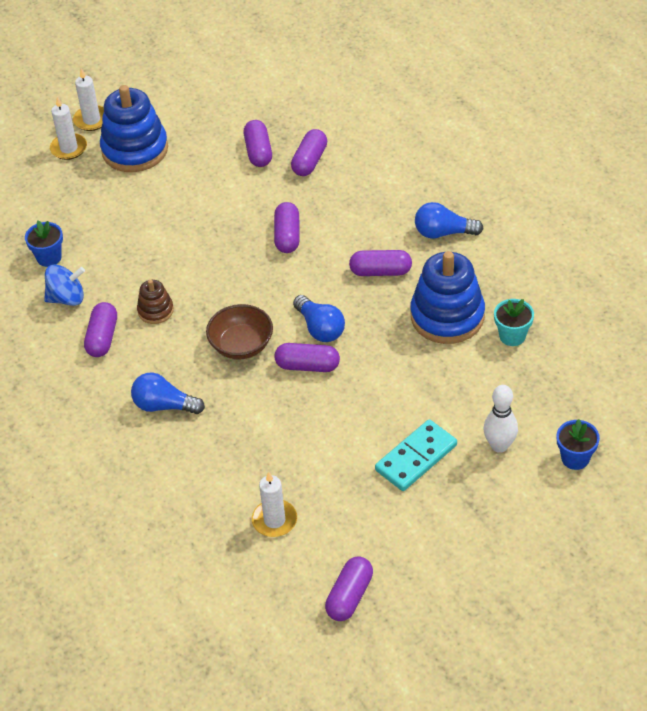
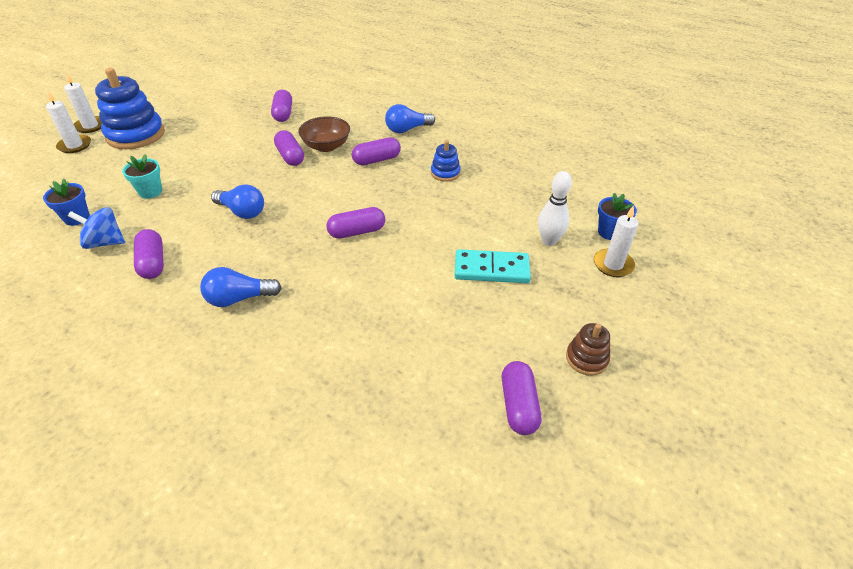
camera: 30 degrees left, 5 degrees down
(67, 298) = (105, 242): blue spinning top -> blue spinning top turned 135 degrees counterclockwise
(155, 310) = (198, 230): brown stacking toy -> brown stacking toy (586, 358)
(241, 345) = (290, 233): brown bowl -> brown bowl (326, 146)
(258, 152) = (240, 117): purple capsule -> none
(274, 520) = (401, 361): white candle -> white candle (613, 265)
(320, 328) = (351, 205): blue light bulb -> blue light bulb (242, 212)
(416, 457) = (491, 269): turquoise domino -> turquoise domino turned 75 degrees clockwise
(447, 316) = (445, 173): blue stacking toy -> blue stacking toy, size x0.49
(512, 336) = (500, 172): turquoise flower pot -> turquoise flower pot (150, 192)

